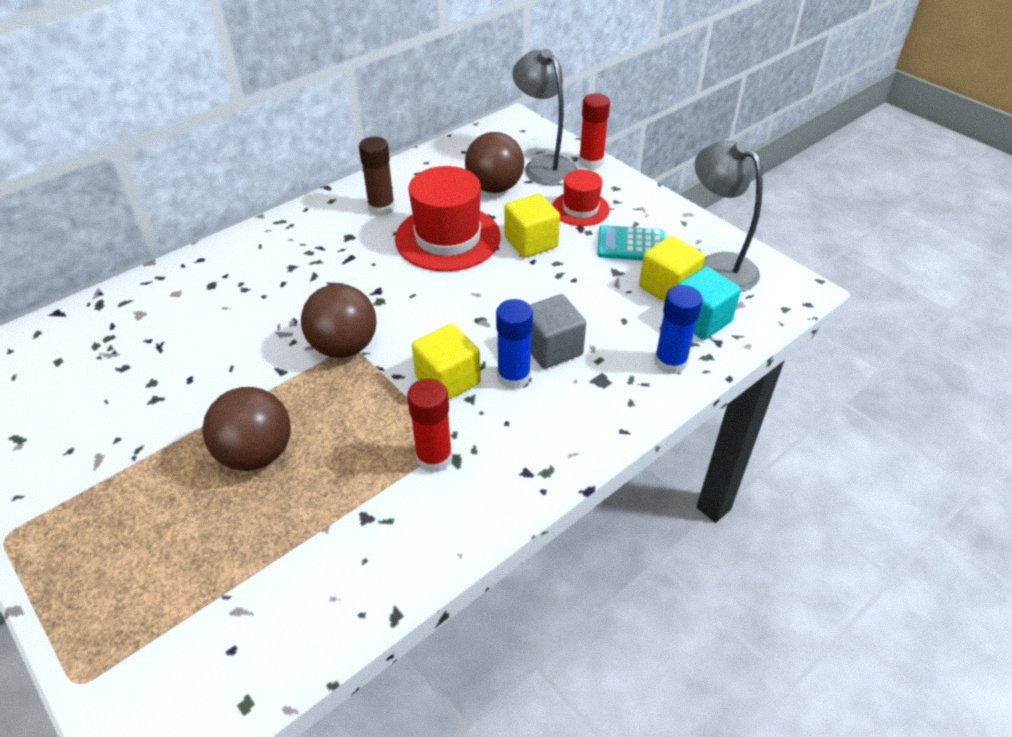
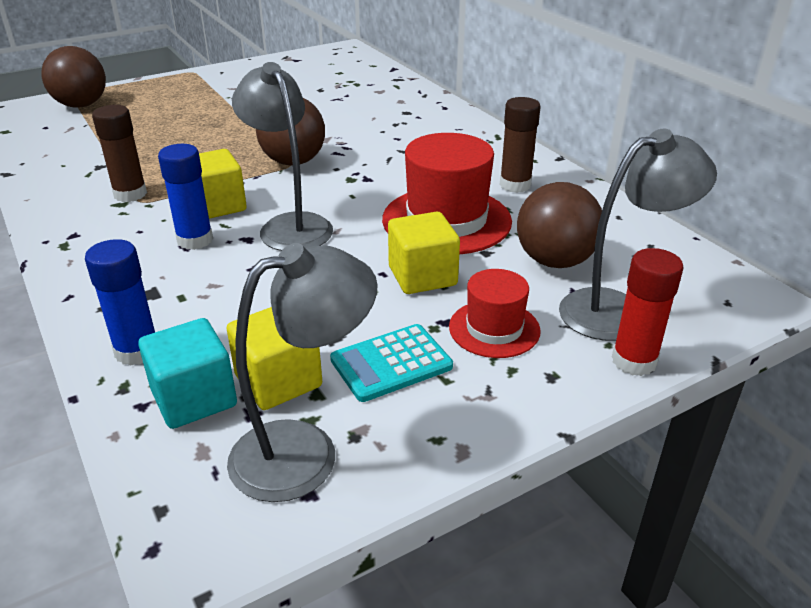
camera: 100 degrees right, 10 degrees down
(256, 454) = (196, 131): brown ball -> brown ball (81, 105)
(434, 458) = (130, 194): red glue stick -> brown glue stick
(474, 322) = (290, 225): none -> grey lamp
(552, 348) = (220, 267): grey cube -> none
(631, 245) = (391, 363): turquoise calculator -> turquoise calculator turned 135 degrees counterclockwise

